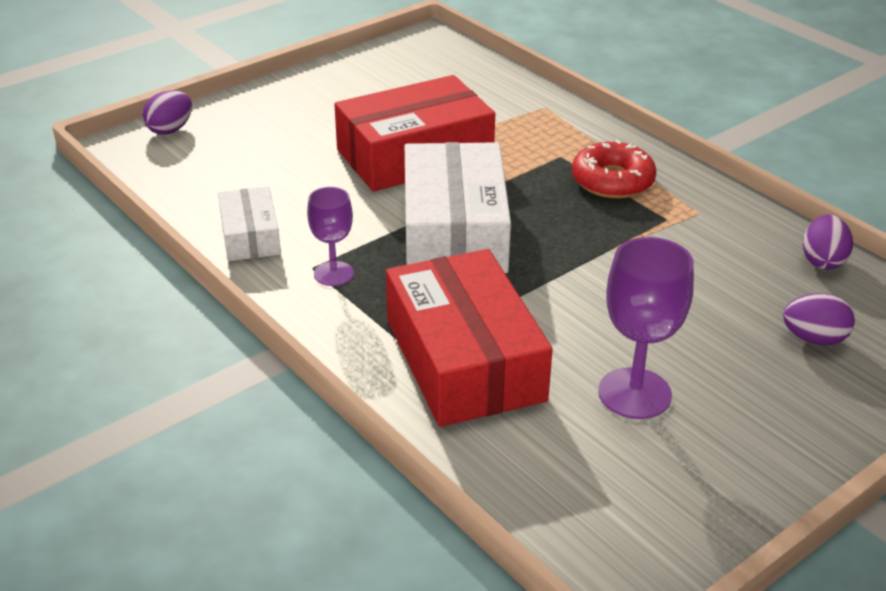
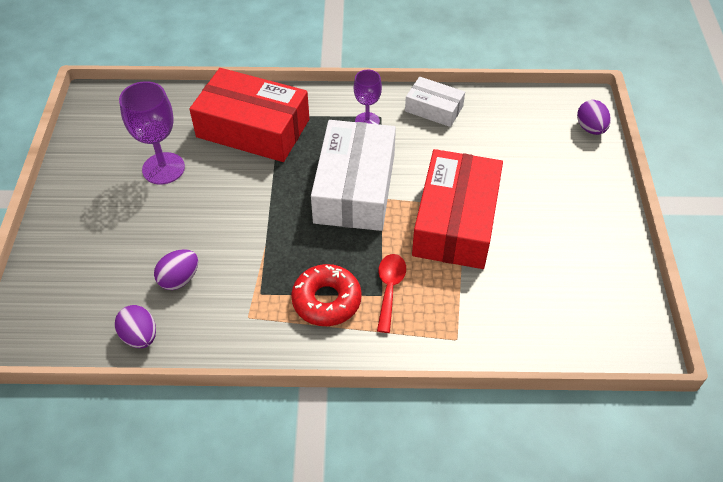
camera: 130 degrees right, 15 degrees up
(454, 231) = (355, 188): white box -> white box turned 60 degrees clockwise
(547, 156) = (389, 289): none -> red spoon
(814, 339) = (103, 267): purple egg -> purple egg (179, 279)

